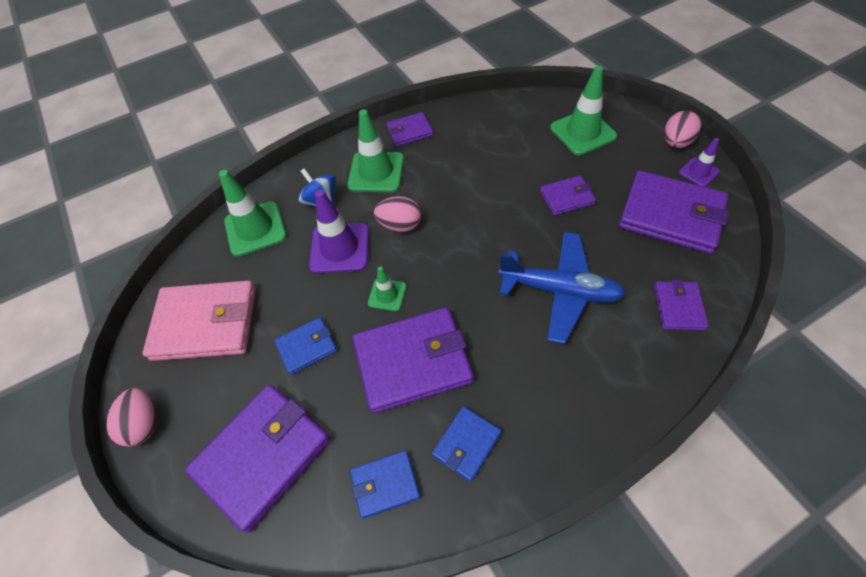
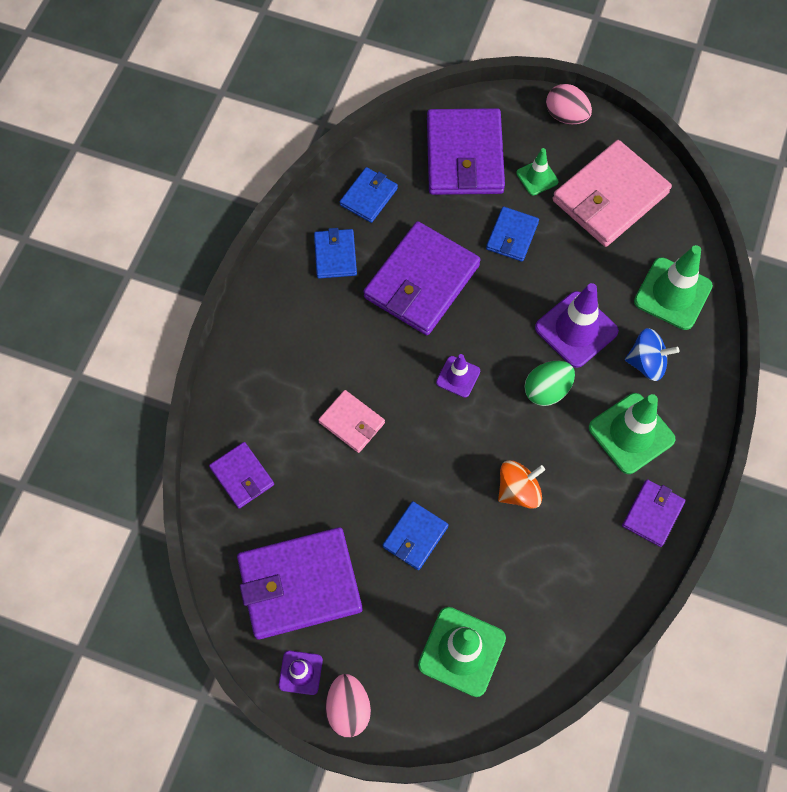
camera: 135 degrees right, 10 degrees up
(387, 295) = (492, 318): green traffic cone -> green traffic cone (537, 177)
(400, 225) = (546, 390): pink egg -> green egg
(451, 271) = (458, 376): none -> purple traffic cone
(476, 183) = (518, 490): none -> orange spinning top
(559, 291) = (352, 422): blue plane -> pink wallet
(566, 197) = (415, 536): purple wallet -> blue wallet

